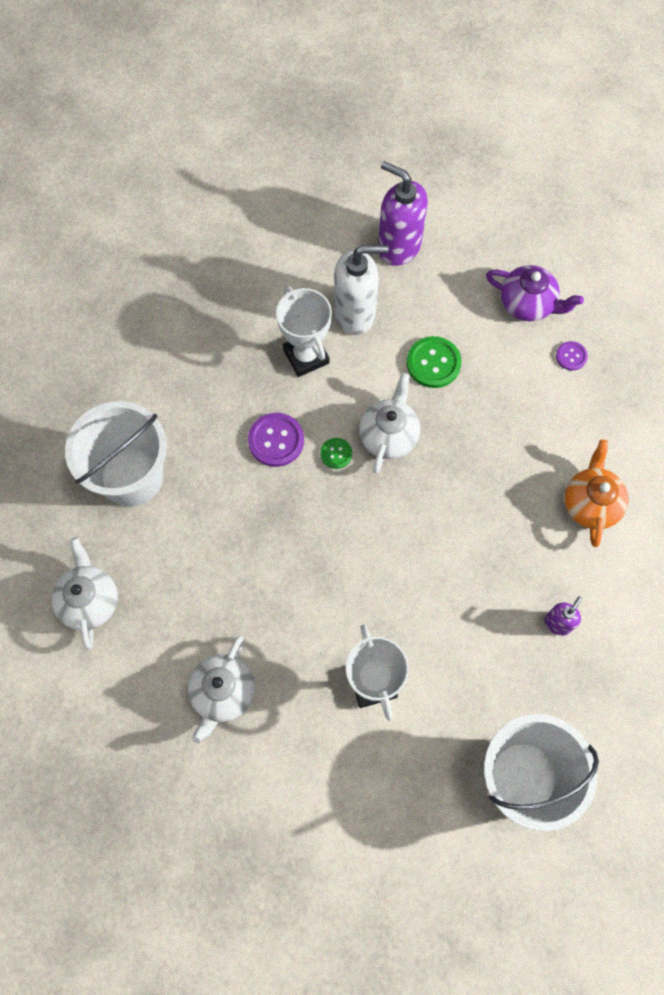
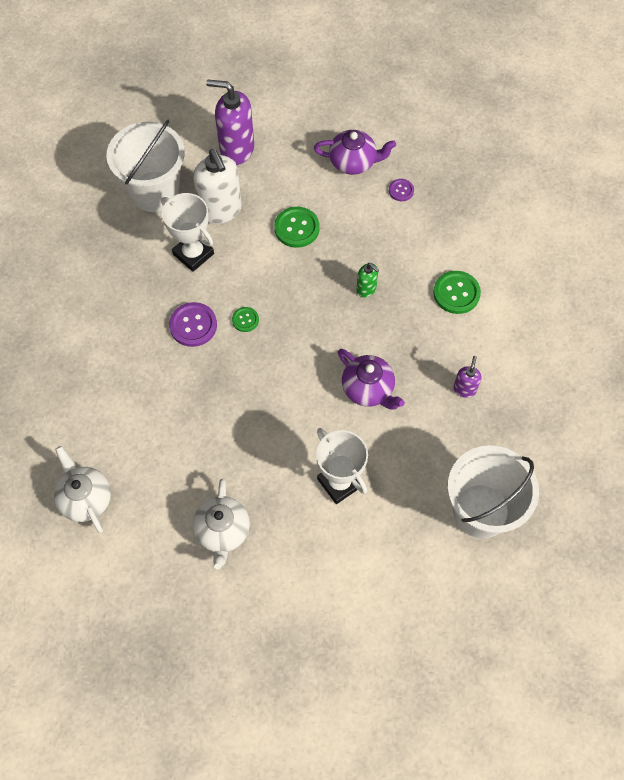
camera: 20 degrees left, 5 degrees down
(132, 477) = (85, 391): white bucket -> white bucket (155, 191)
(355, 314) = (221, 210): white soap dispenser -> white soap dispenser turned 90 degrees clockwise
(389, 435) = (282, 292): white teapot -> none
(446, 584) = (368, 389): none -> purple teapot
(487, 463) = (366, 289): none -> green soap dispenser
(591, 503) = (456, 293): orange teapot -> green button

